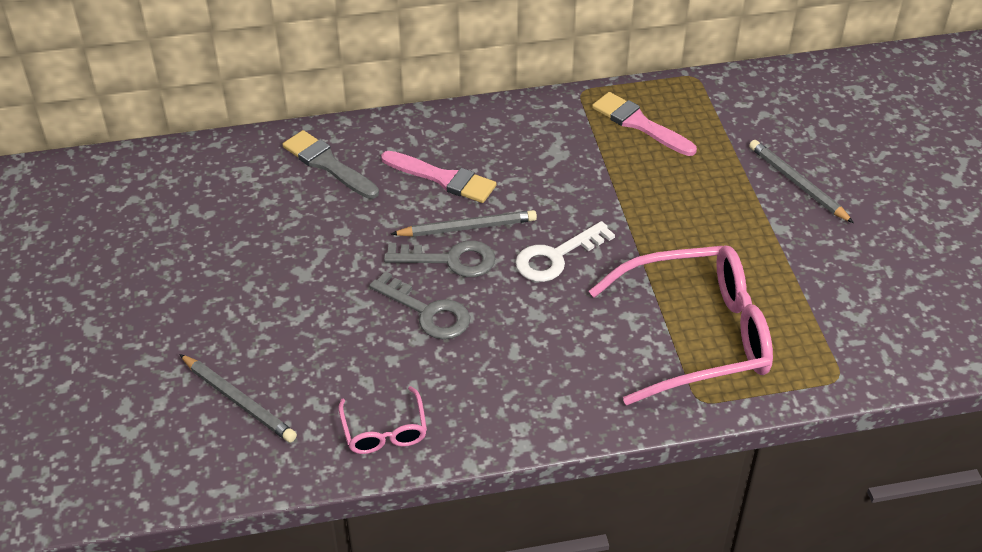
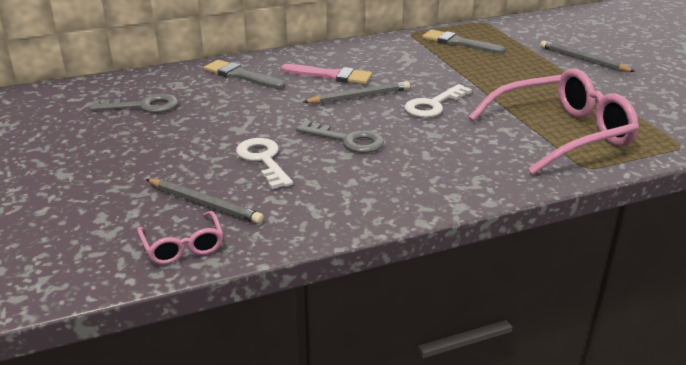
camera: 10 degrees left, 15 degrees down
(319, 334) = (263, 160): none -> white key
(384, 430) = (339, 209): pink glasses -> pink glasses (183, 246)
(450, 260) = (353, 113): grey key -> grey key (143, 106)
(639, 124) = (458, 43): pink brush -> grey brush

